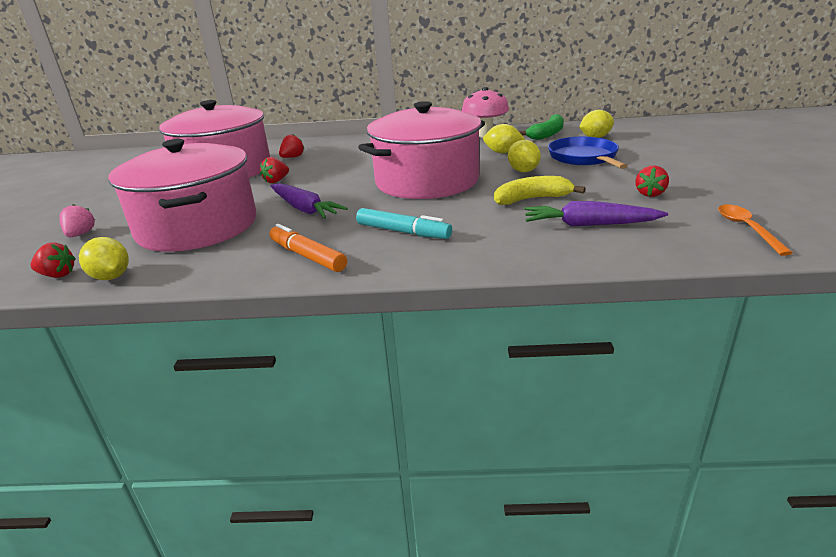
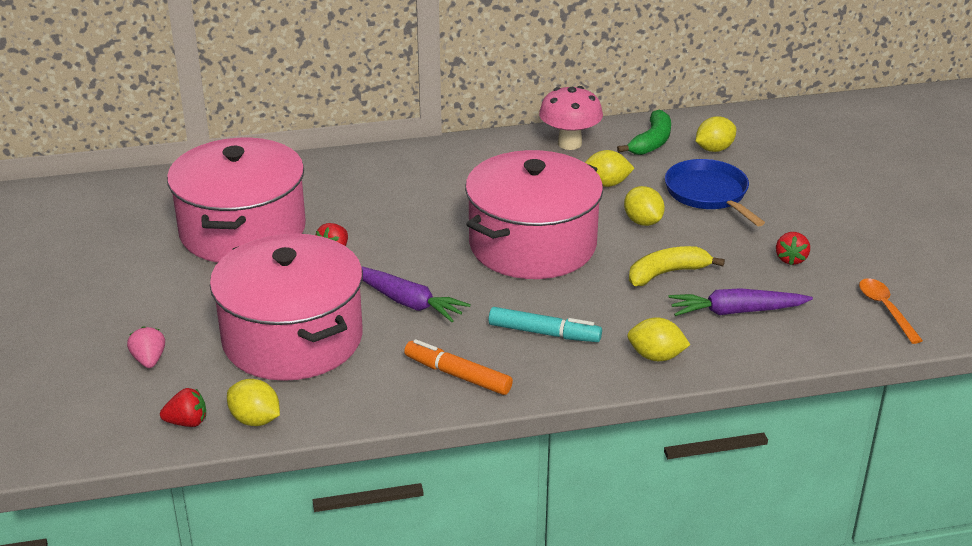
camera: 15 degrees left, 5 degrees up
(292, 157) = (322, 199): red strawberry -> none
(499, 252) = (656, 356): none -> yellow lemon

